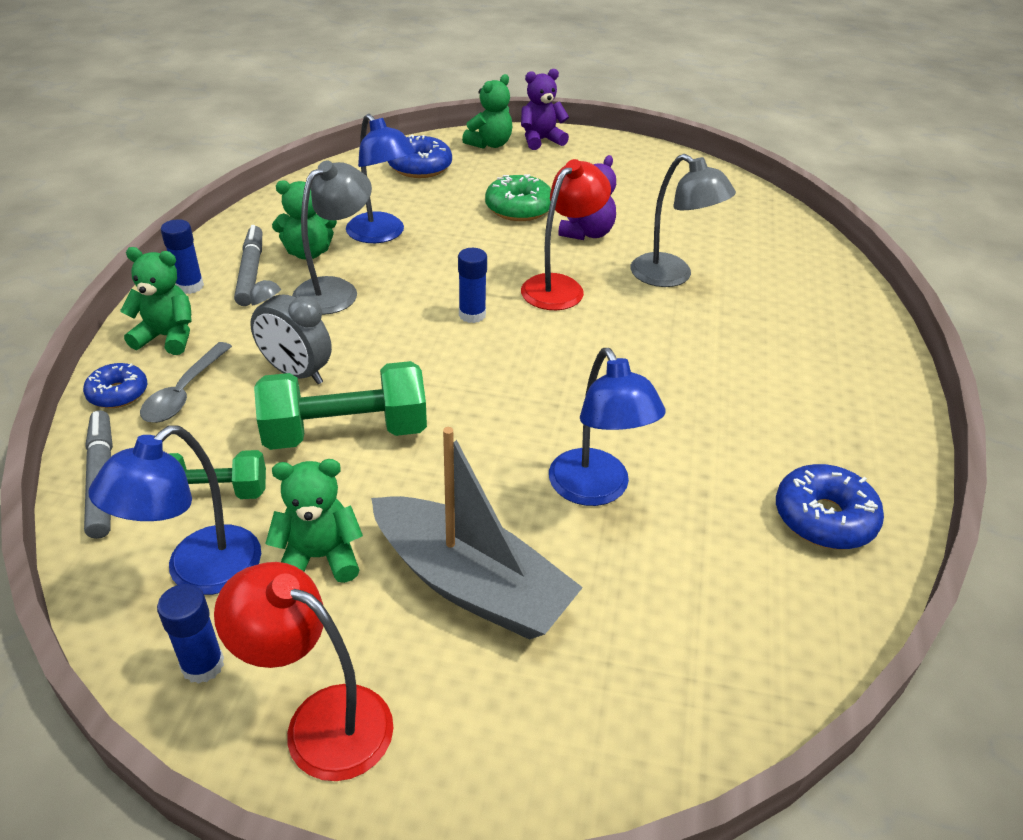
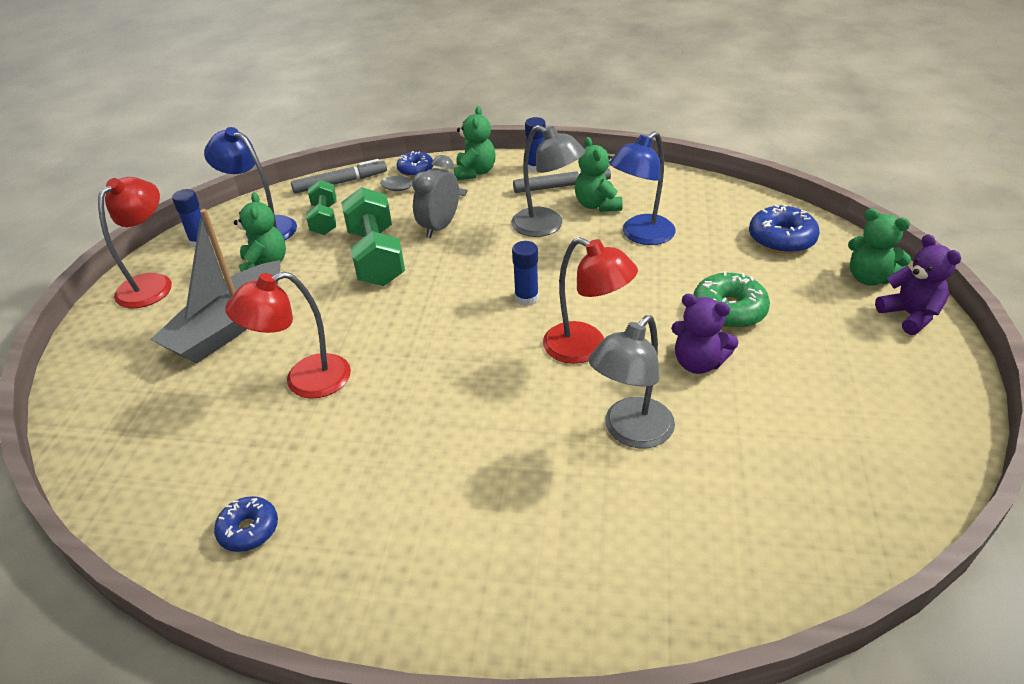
camera: 90 degrees right, 0 degrees up
(596, 490) = (304, 381): blue lamp -> red lamp
(824, 518) = (249, 530): blue donut -> blue donut, size x0.65

